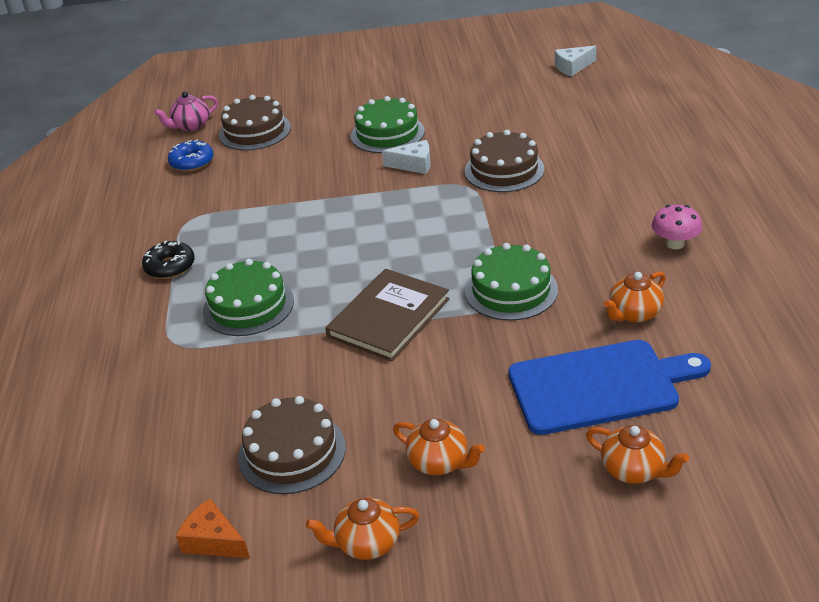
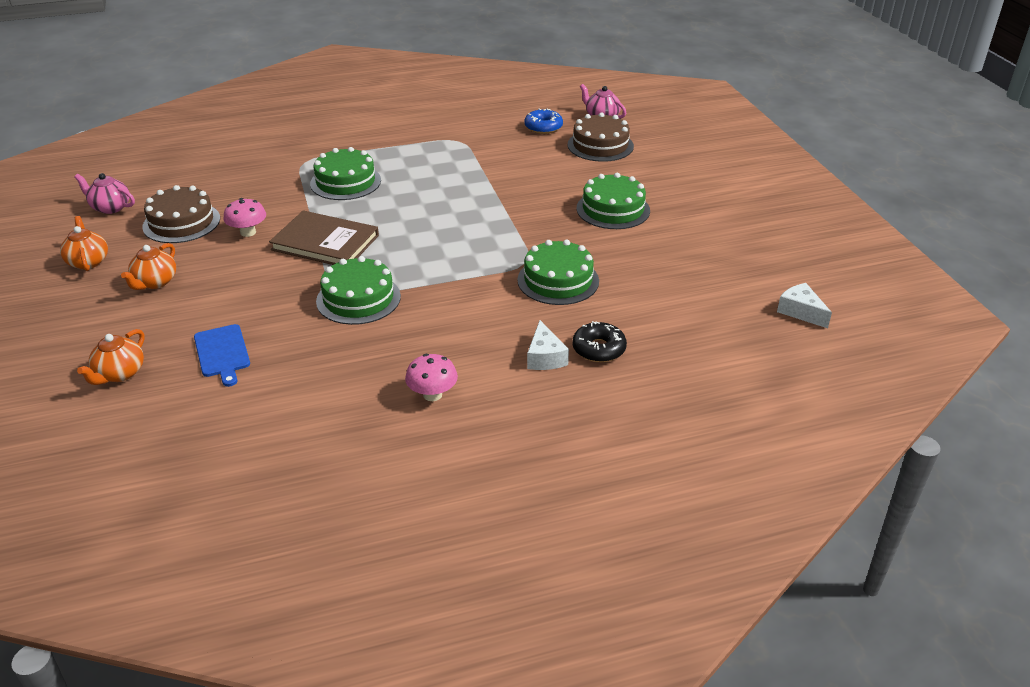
camera: 75 degrees right, 0 degrees up
(170, 266) = (396, 144): black donut -> black donut (599, 349)
(213, 541) = (110, 207): orange cheese -> pink teapot
(342, 384) = (248, 232): none -> pink mushroom
(413, 165) = (558, 229): white cheese -> white cheese (545, 357)
(504, 170) = (558, 280): brown cake -> green cake
(600, 386) = (222, 353): blue cutting board -> blue cutting board, size x0.54
(634, 313) = (319, 369): orange teapot -> none

